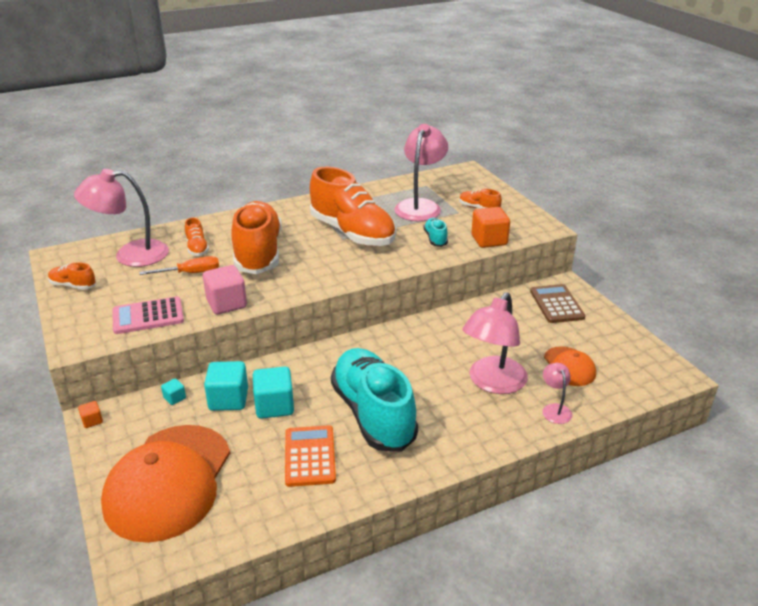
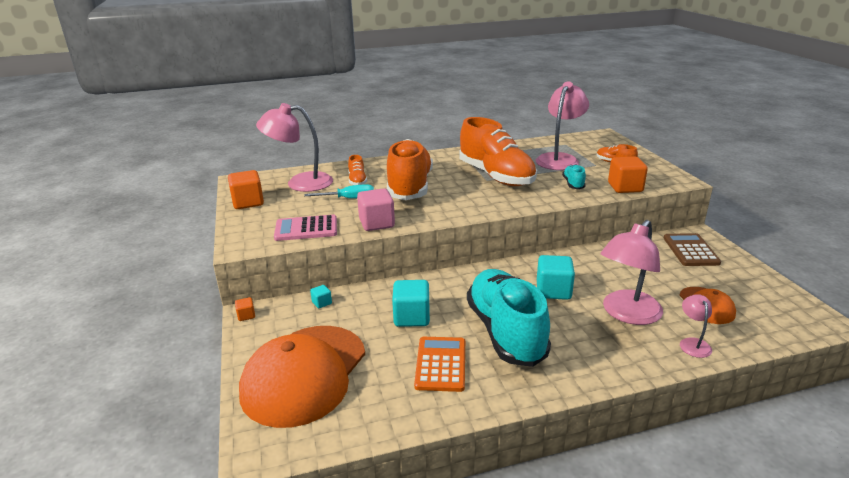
camera: 10 degrees right, 5 degrees down
(73, 286) = (248, 202): orange shoe -> orange cube
(191, 273) = (349, 199): orange screwdriver -> turquoise screwdriver
(228, 399) = (370, 308): turquoise cube -> turquoise cube (553, 291)

